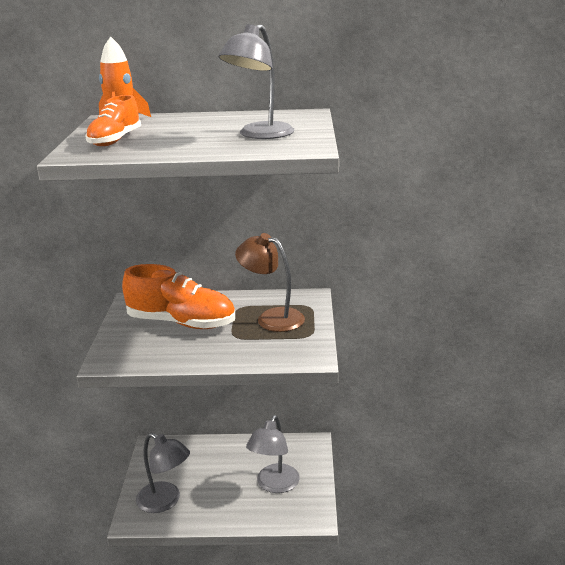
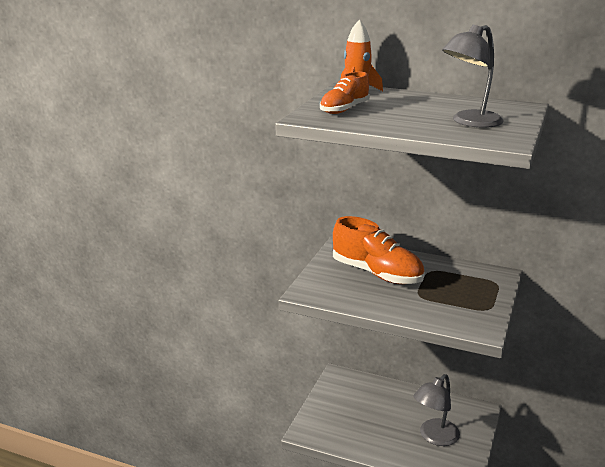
camera: 20 degrees right, 0 degrees up
(165, 501) = (336, 424): grey lamp -> none
(272, 318) = (458, 286): brown lamp -> none

